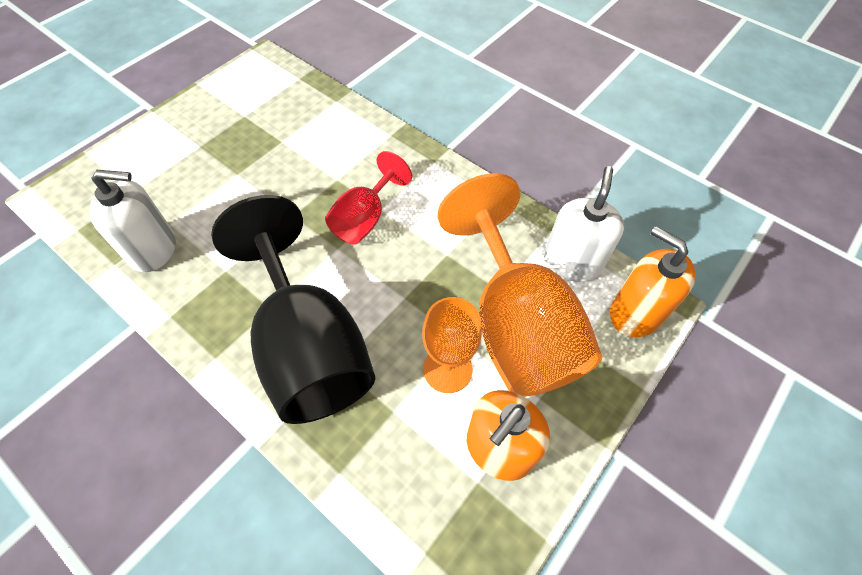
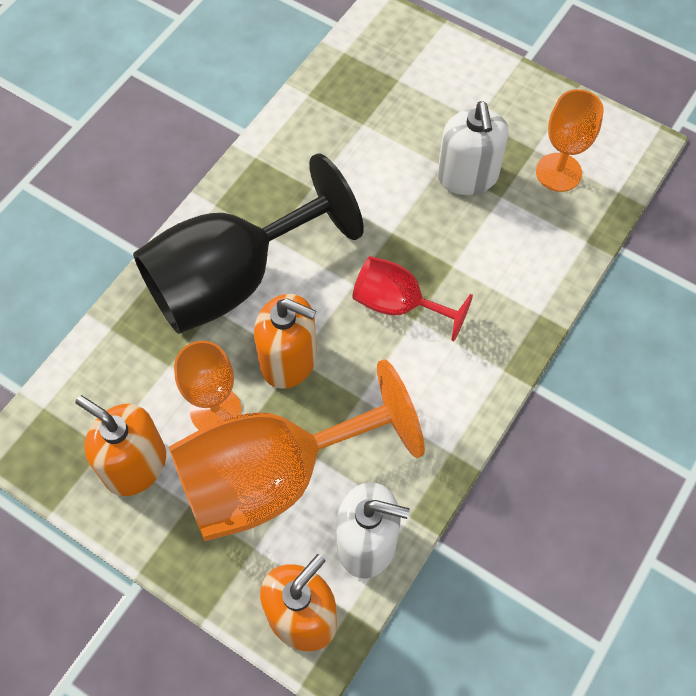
camera: 85 degrees right, 5 degrees up
(153, 249) = (329, 120): white soap dispenser -> white soap dispenser (467, 176)
(271, 106) = (558, 172): none -> orange goblet
(404, 304) = (289, 360): none -> orange soap dispenser

